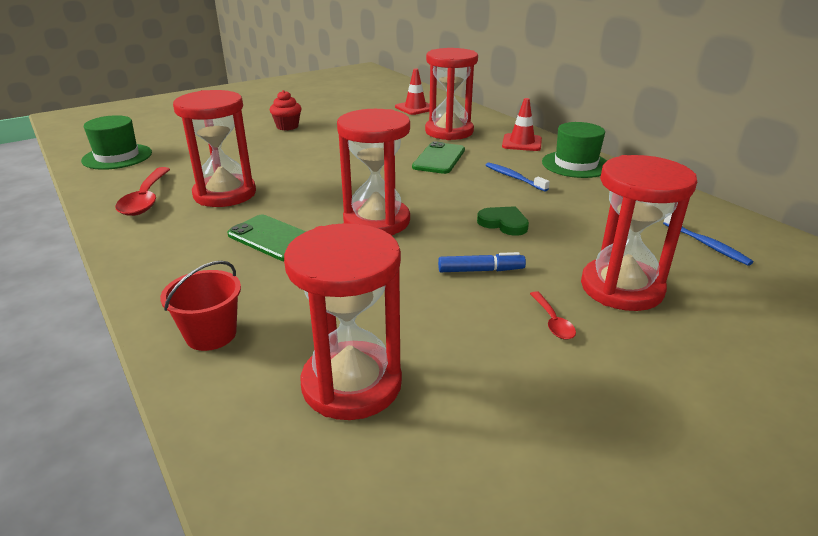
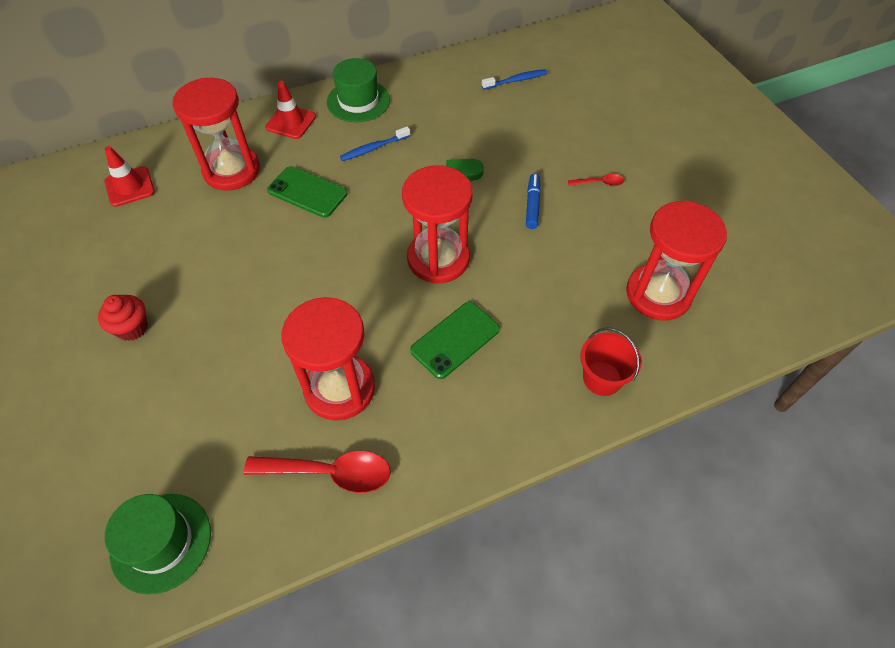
camera: 80 degrees left, 25 degrees up
(621, 288) = (564, 139): red hourglass -> none

